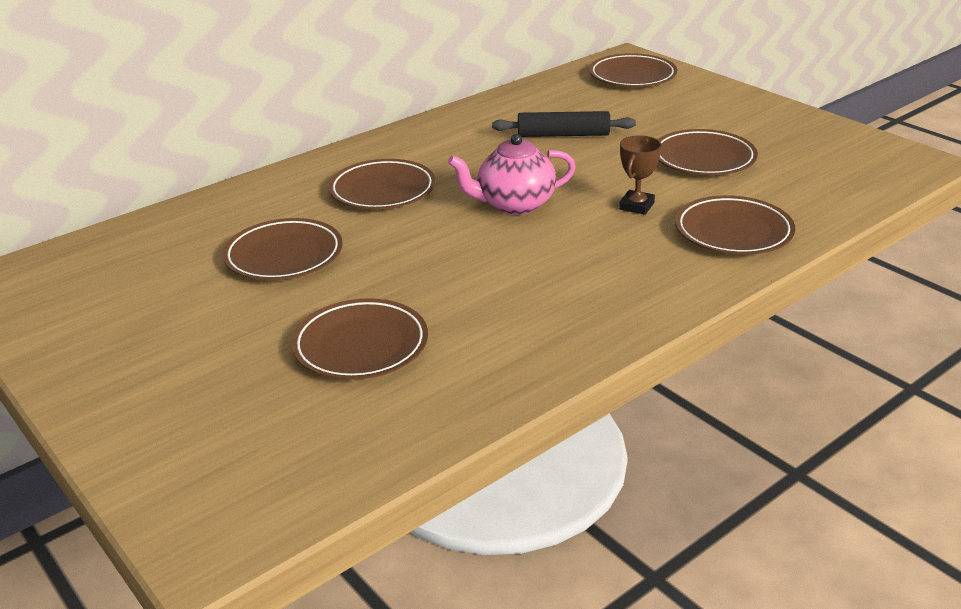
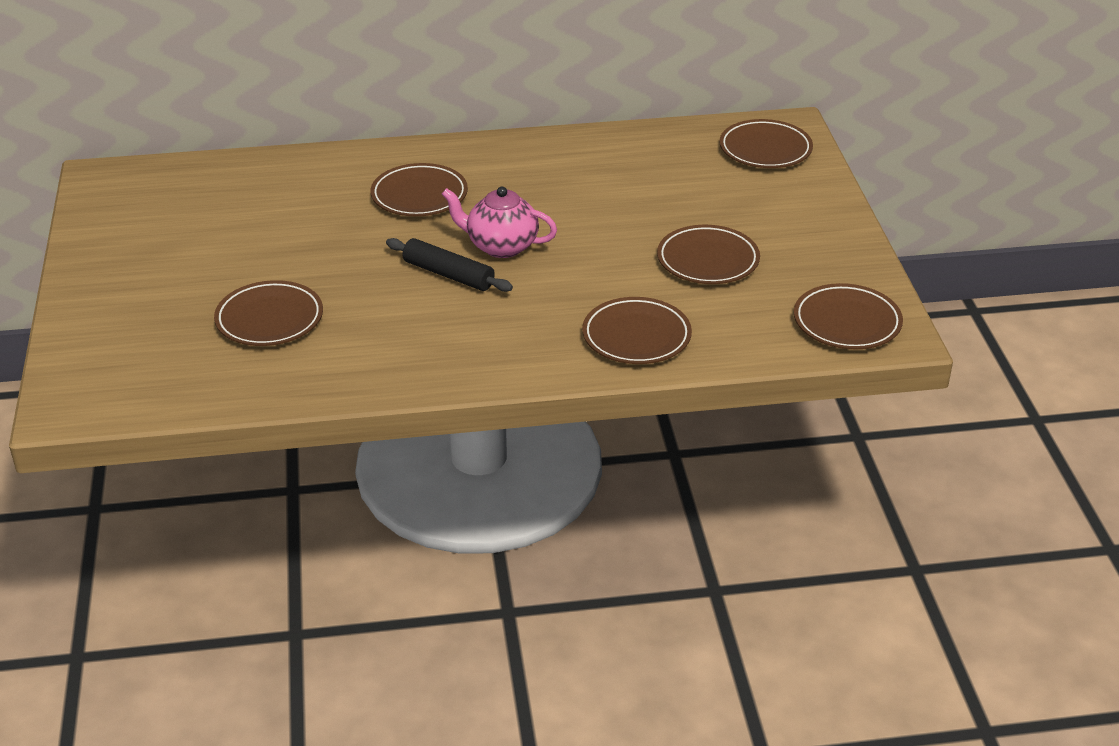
camera: 30 degrees right, 5 degrees up
(284, 256) = (292, 228): brown plate -> brown plate (847, 322)
(563, 135) = (622, 192): black rolling pin -> black rolling pin (448, 274)
(636, 206) = (592, 284): brown trophy -> none

